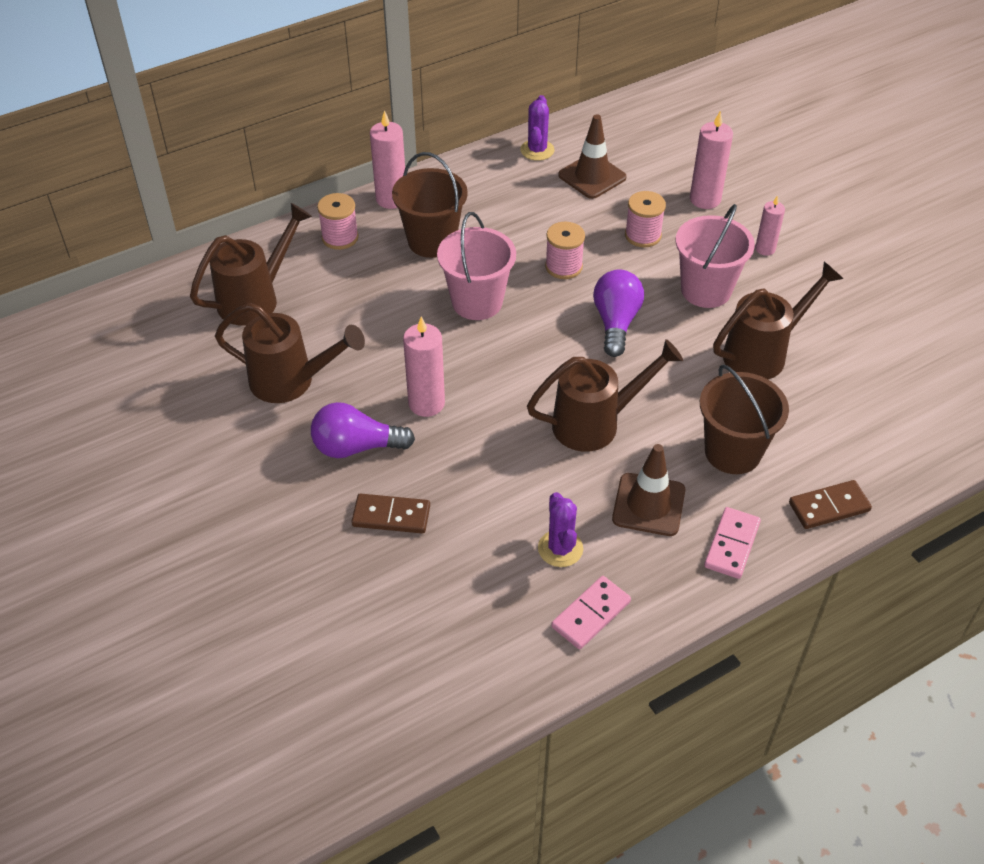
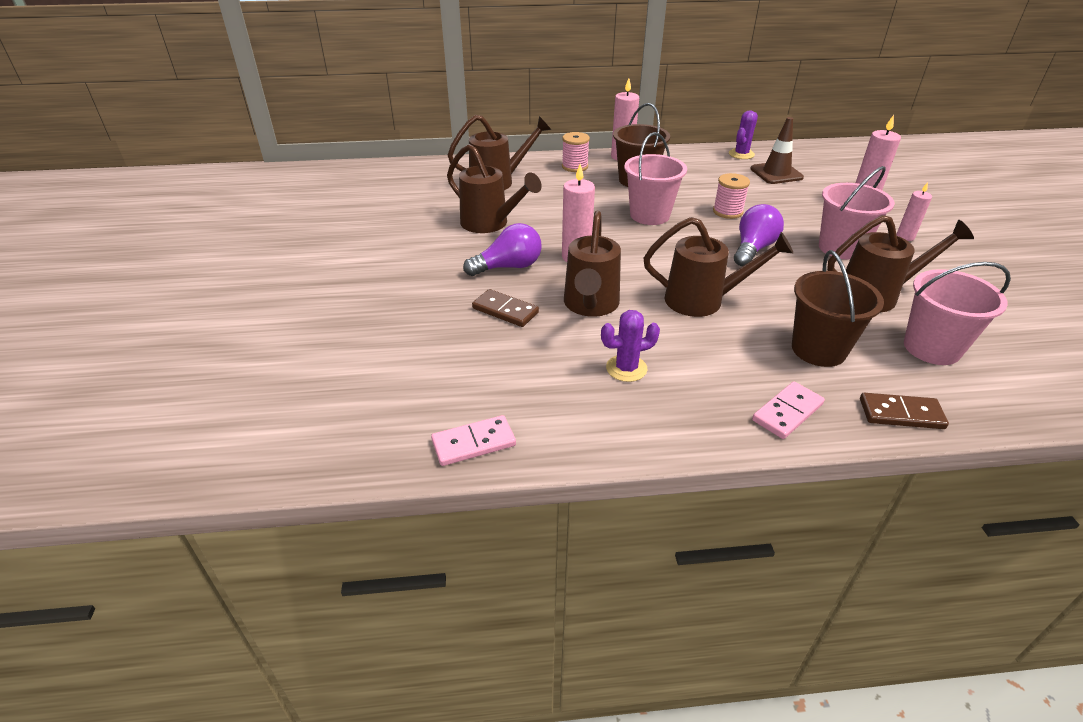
camera: 25 degrees right, 10 degrees down
(356, 447) = (508, 267): purple light bulb -> purple light bulb turned 135 degrees clockwise
(480, 474) = (590, 305): none -> brown watering can
(560, 548) = (626, 368): purple cactus -> purple cactus turned 60 degrees clockwise
(591, 614) = (626, 421): pink domino -> pink domino (474, 443)
(643, 235) = (801, 209): pink spool -> none
(648, 505) = (721, 362): brown traffic cone -> none
(833, 411) = (931, 348): none -> pink bucket

